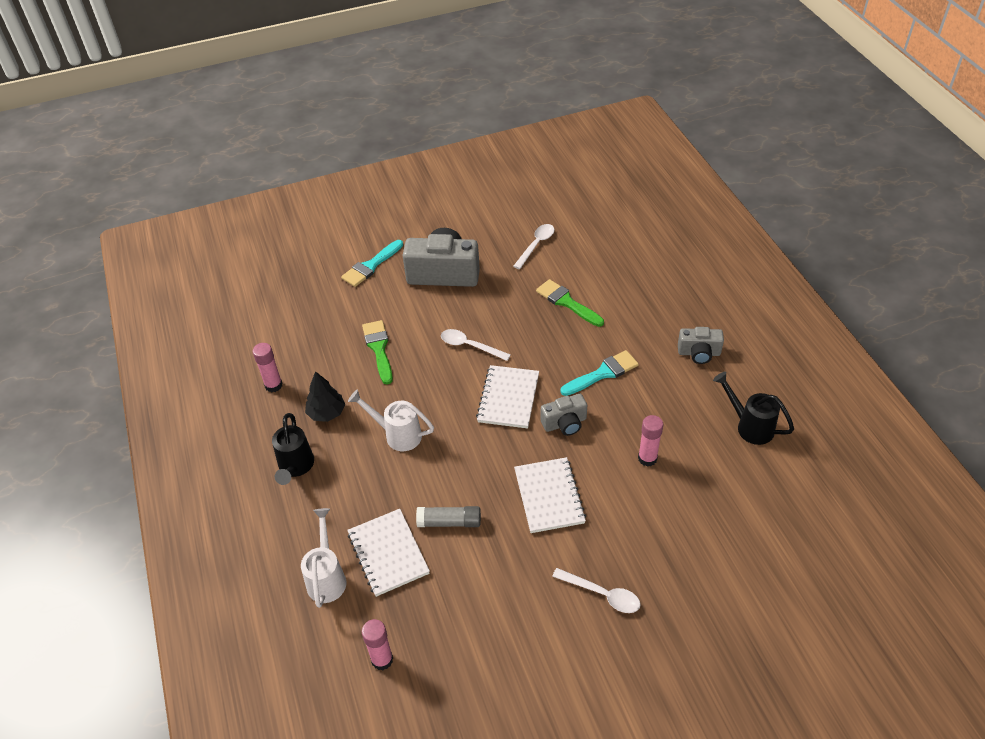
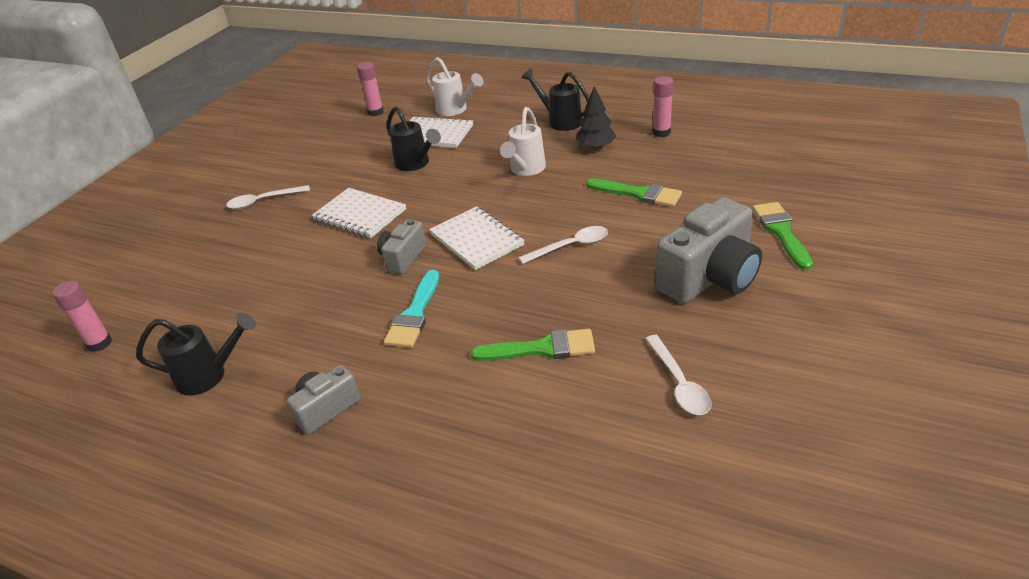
camera: 135 degrees right, 10 degrees down
(371, 266) = (781, 232): turquoise brush -> green brush
(397, 434) = (525, 170): white watering can -> white watering can turned 135 degrees clockwise
(449, 522) = (416, 164): grey glue stick -> black watering can
(647, 458) = (299, 284): pink glue stick -> pink glue stick (99, 343)

